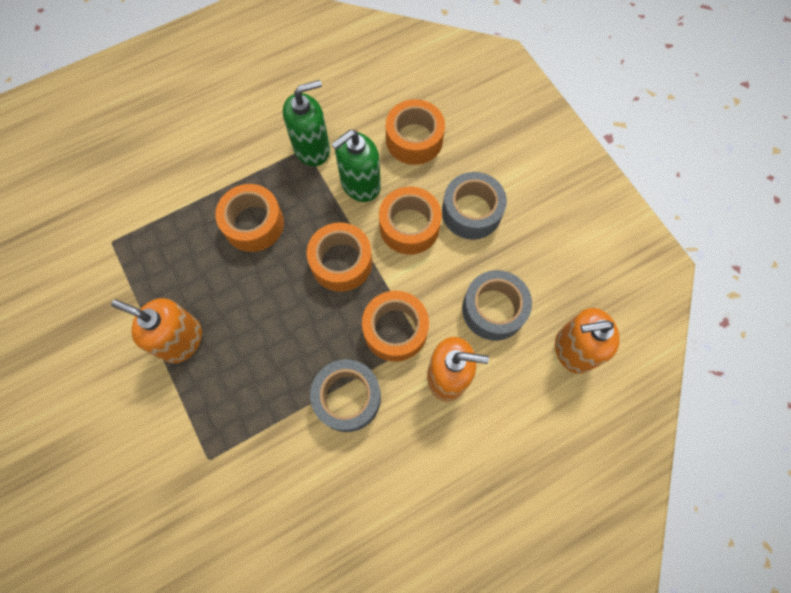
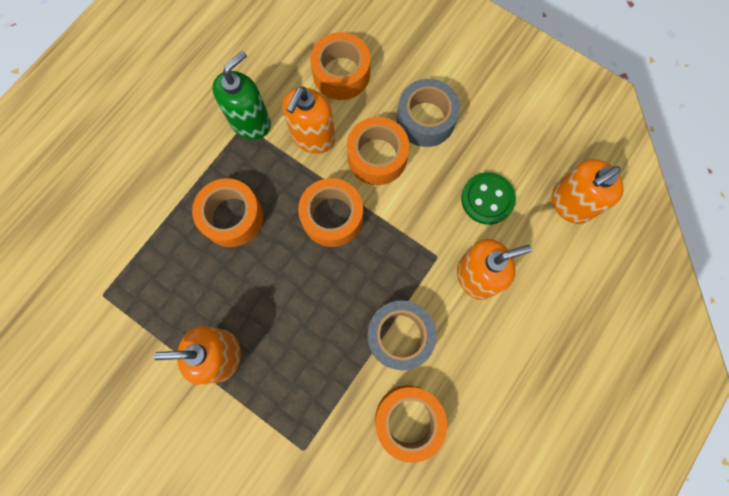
camera: 25 degrees left, 5 degrees up
(360, 184) = (313, 137): green soap dispenser -> orange soap dispenser
(395, 330) = (411, 256): orange tape -> orange tape (408, 420)
(493, 309) = (487, 199): grey tape -> green button

